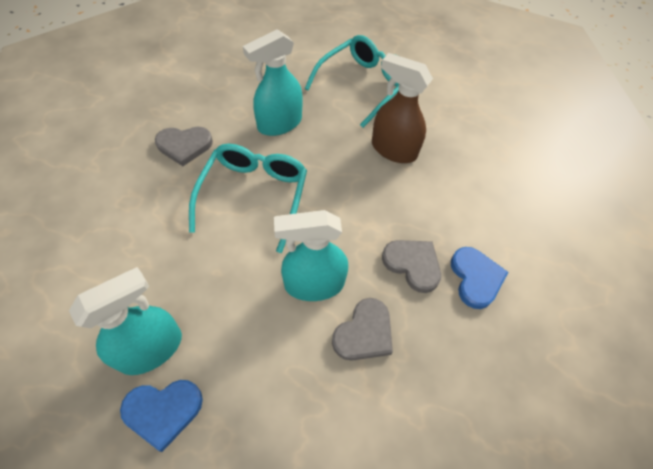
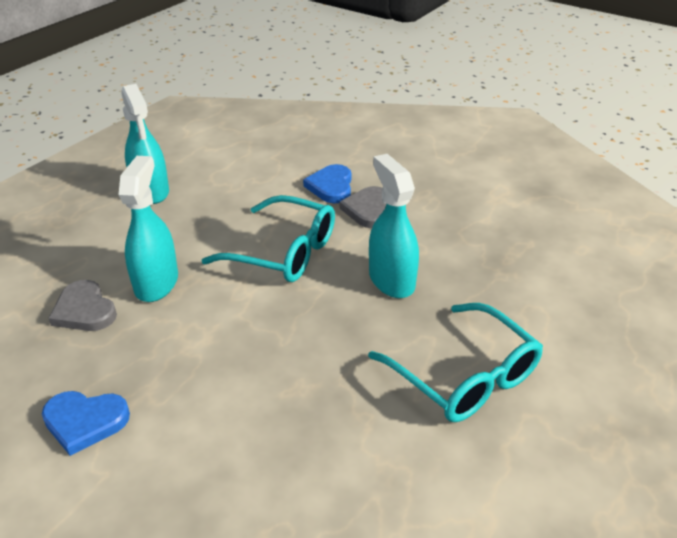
camera: 105 degrees right, 20 degrees down
(163, 411) = (98, 196): blue heart -> blue heart (331, 186)
(393, 150) = (321, 385): brown spray bottle -> none
(412, 264) = (136, 364): grey heart -> none

